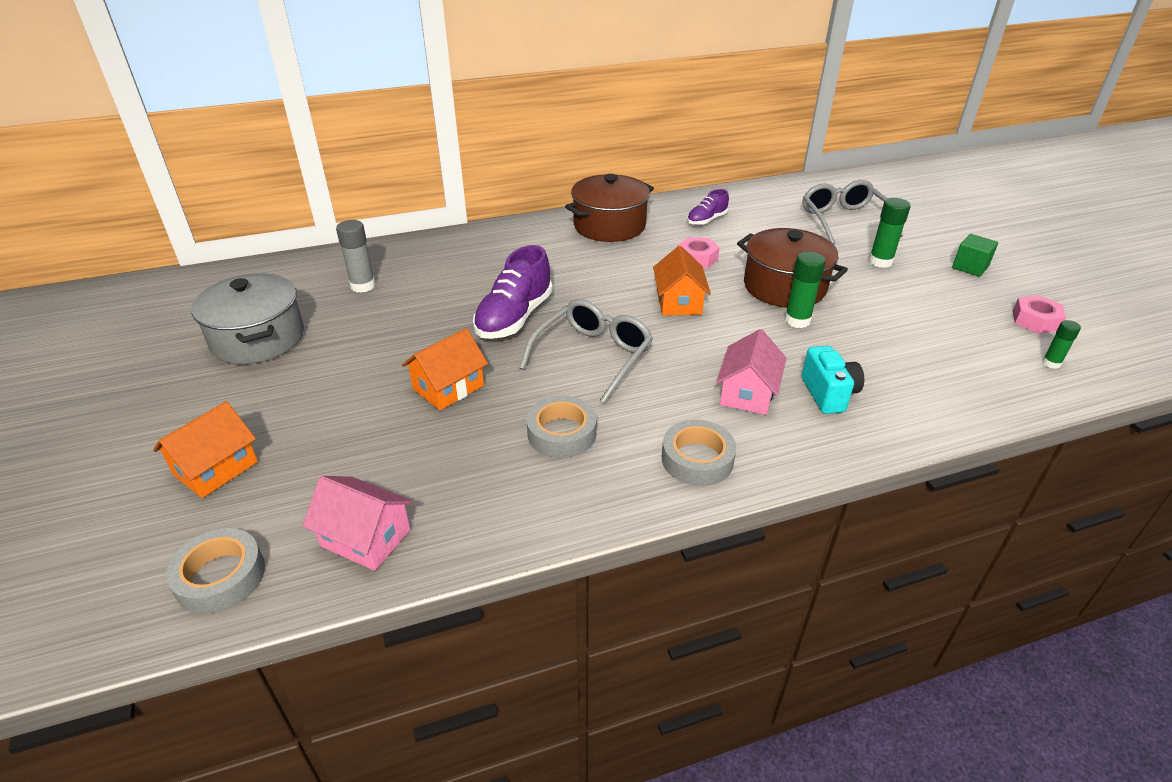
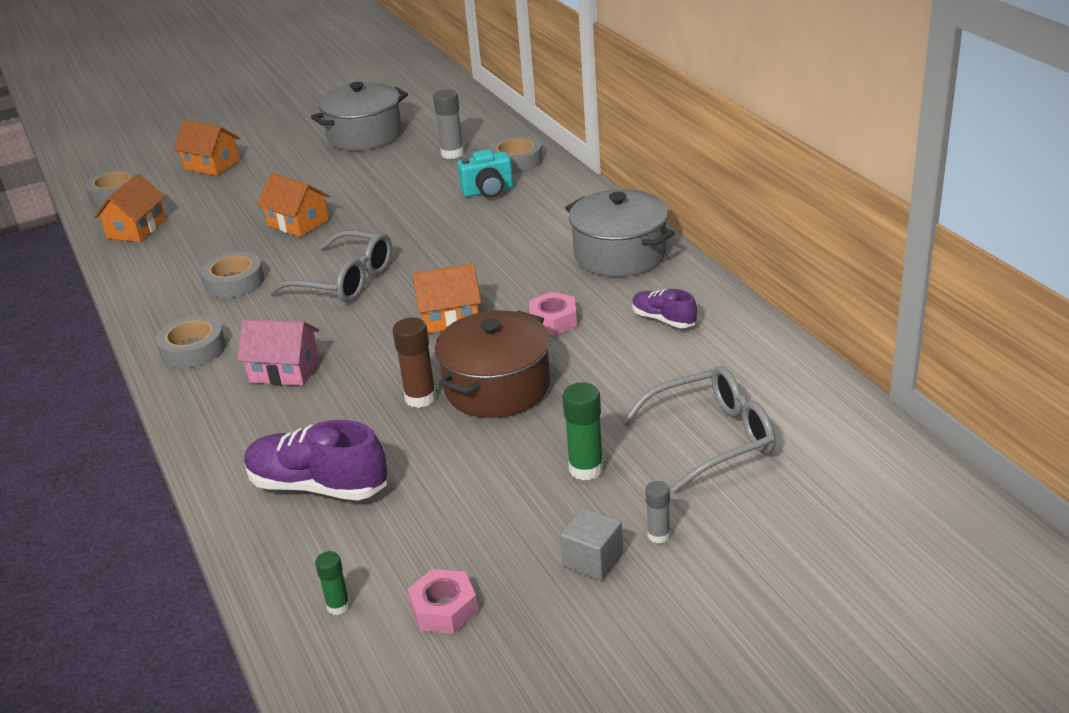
camera: 85 degrees right, 5 degrees down
(365, 538) = (136, 229): pink house -> orange house
(410, 254) = (516, 160): none -> grey tape
(514, 318) = (407, 232): purple shoe -> purple shoe (318, 486)
(609, 226) = (620, 254): brown pot -> grey pot
(797, 320) = (420, 398): green glue stick -> brown glue stick
(828, 394) = (280, 420): turquoise camera -> turquoise camera (488, 191)
(941, 245) = (658, 535): none -> grey glue stick
(970, 267) = (593, 560): green cube -> grey cube

